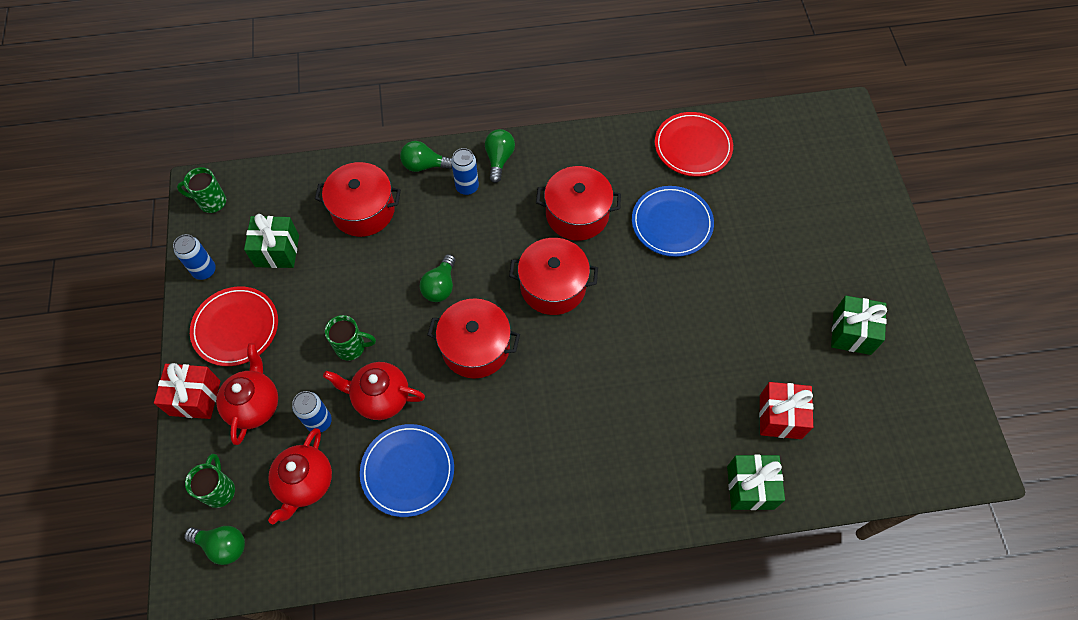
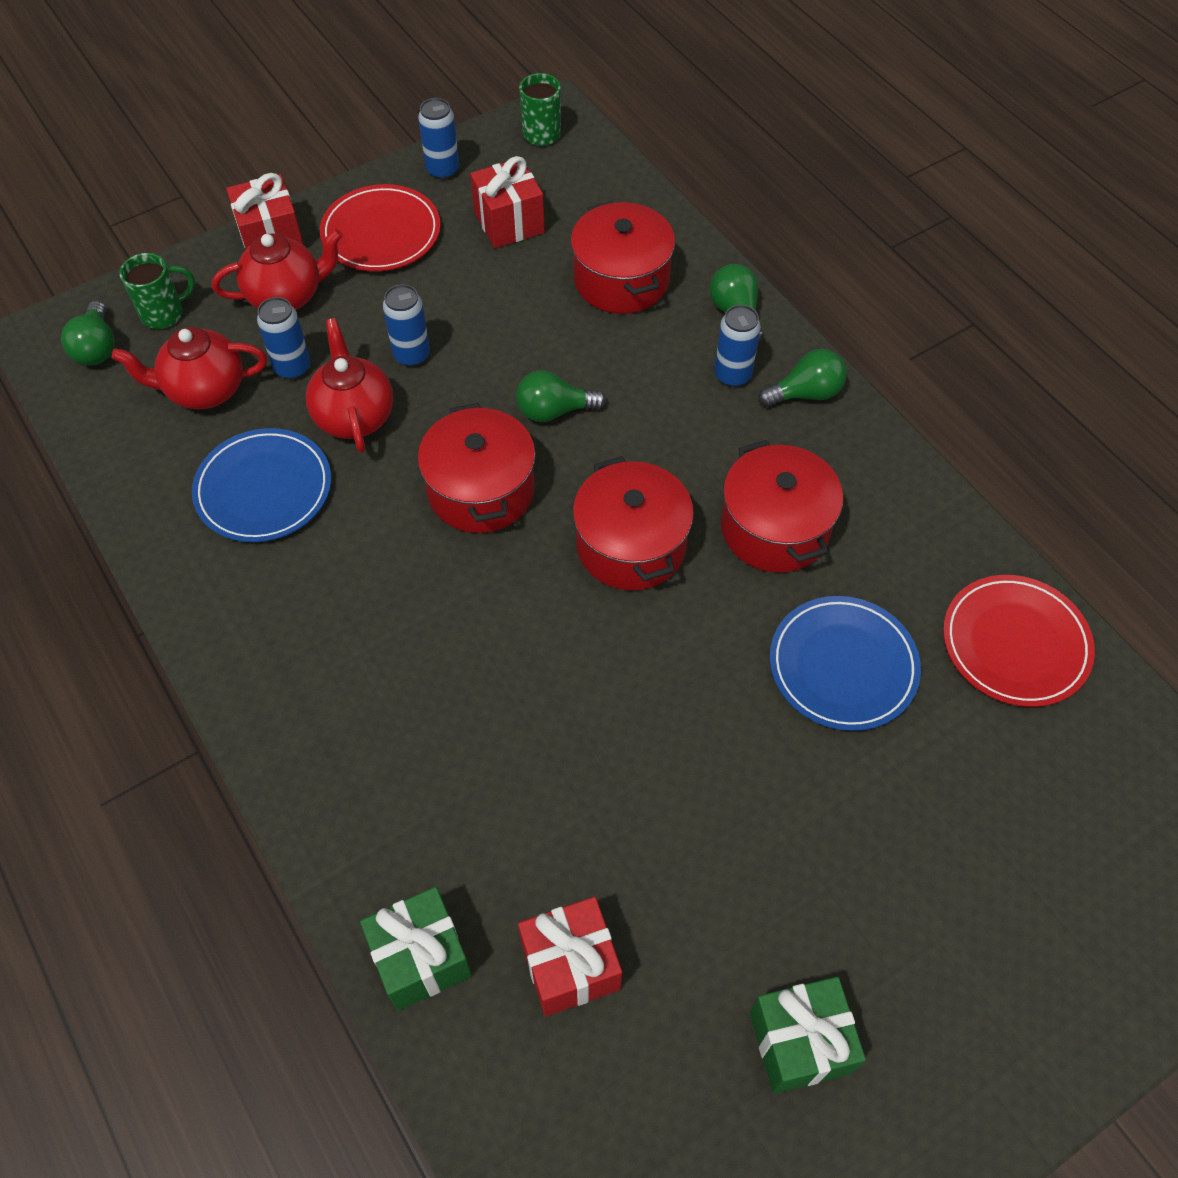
camera: 65 degrees right, 5 degrees down
(277, 251) = (509, 222): green gift -> red gift
(351, 347) = (411, 355): green mug -> blue can

